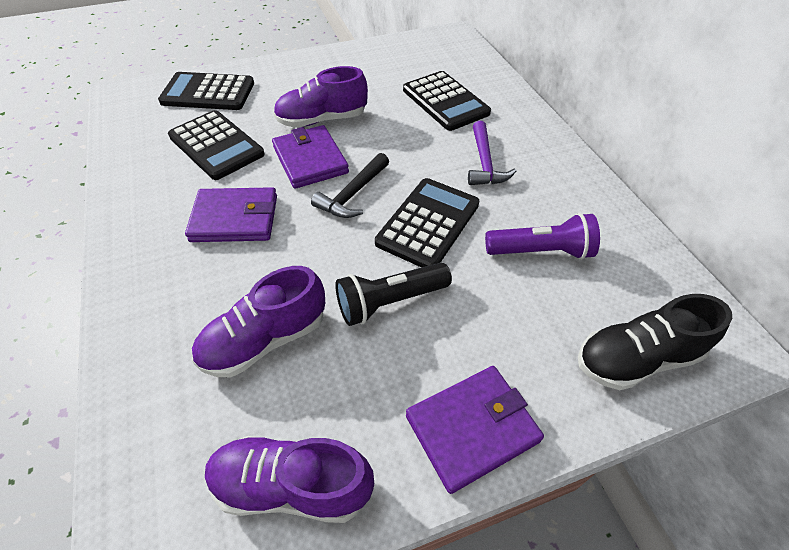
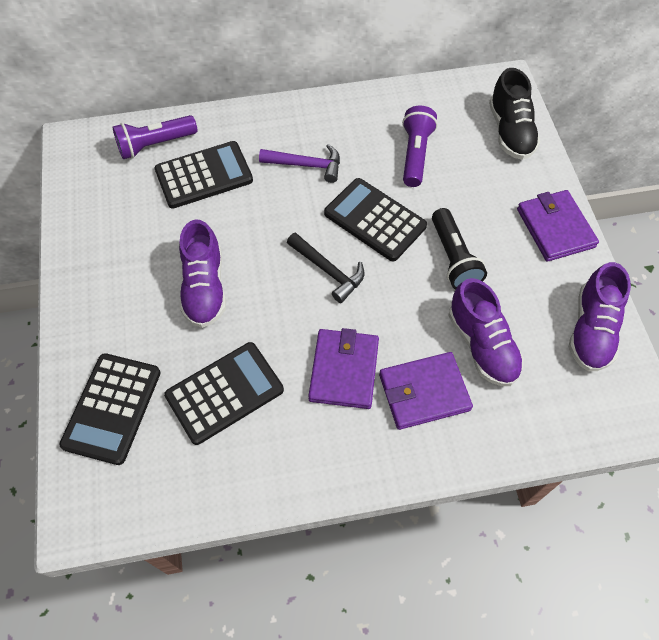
camera: 80 degrees left, 10 degrees up
(310, 160) = (271, 303): purple wallet -> purple wallet (424, 392)
(469, 71) = (155, 145): none -> purple flashlight

